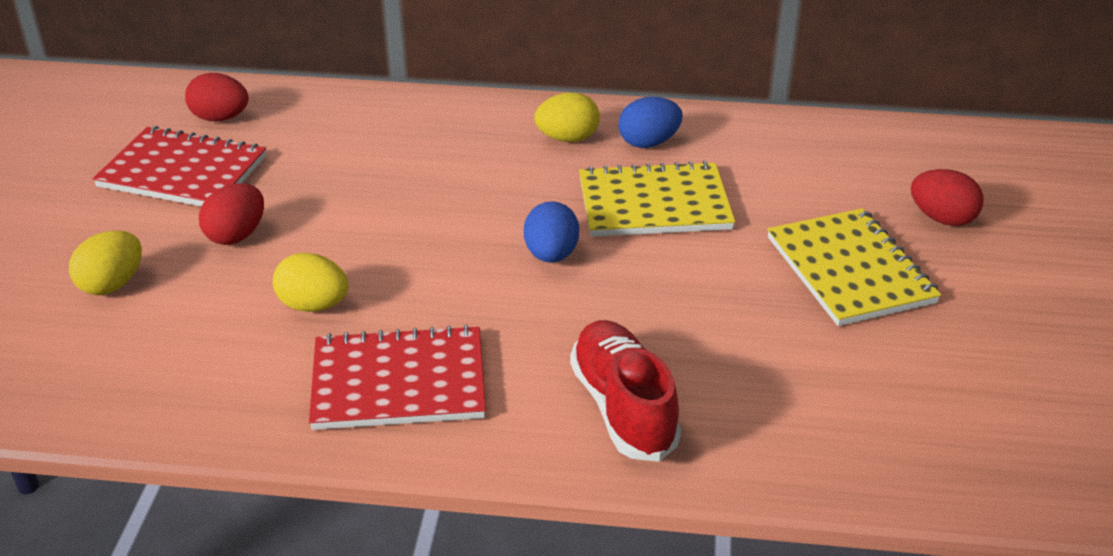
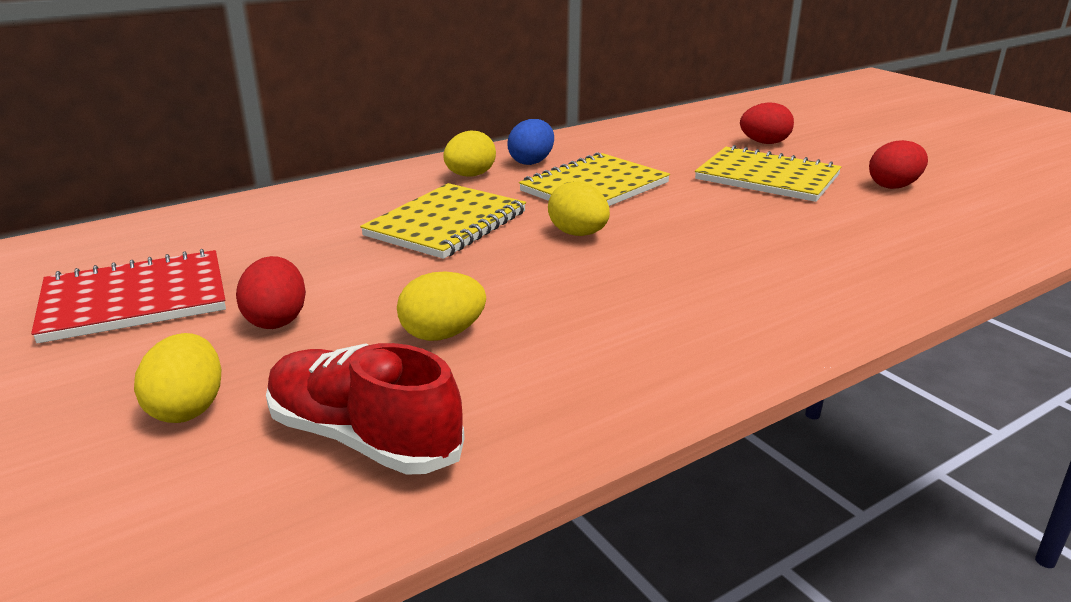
camera: 40 degrees left, 10 degrees down
(220, 118) = (118, 253): red egg -> red egg (893, 186)
(399, 382) = (610, 348): red notebook -> none
(466, 192) = (447, 224): none -> yellow notebook
(551, 255) = (578, 234): blue egg -> yellow egg
(623, 407) = (788, 290): red shoe -> red shoe (363, 438)

